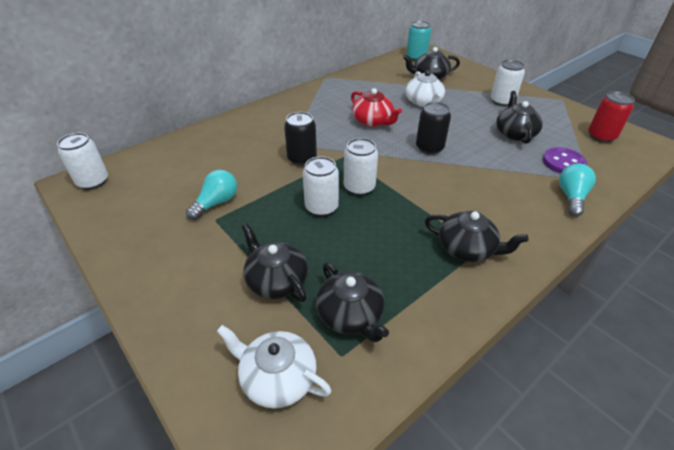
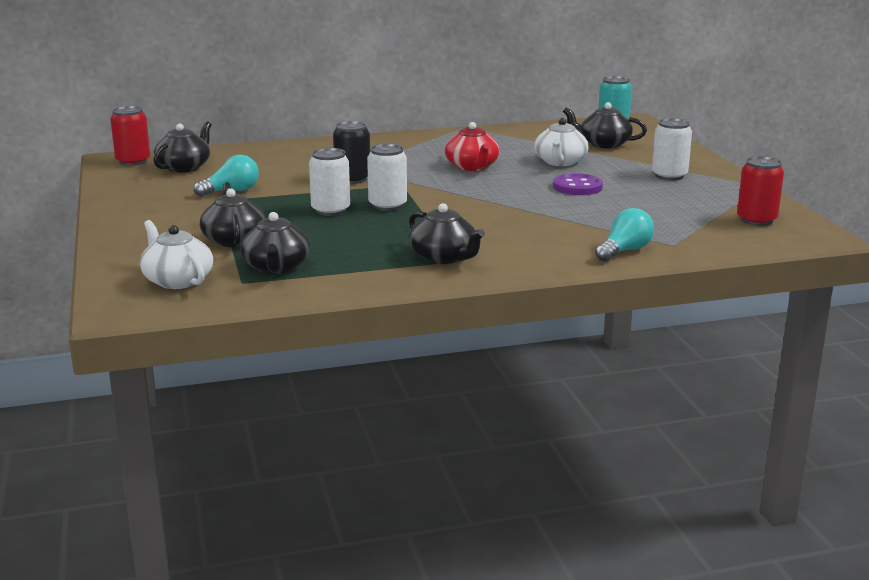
camera: 25 degrees right, 20 degrees down
(93, 181) = (133, 161): white can -> red can
(429, 148) = (510, 194): black can -> none
(514, 133) = (639, 200): black teapot -> black teapot (184, 167)
(563, 163) = (662, 229): purple button -> purple button (577, 187)

